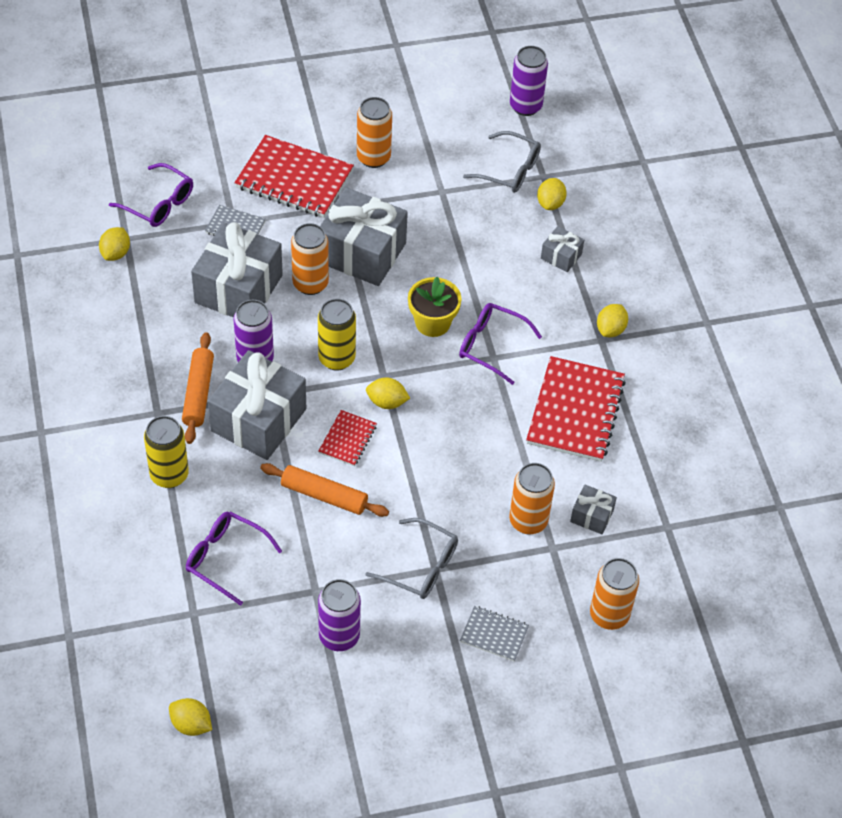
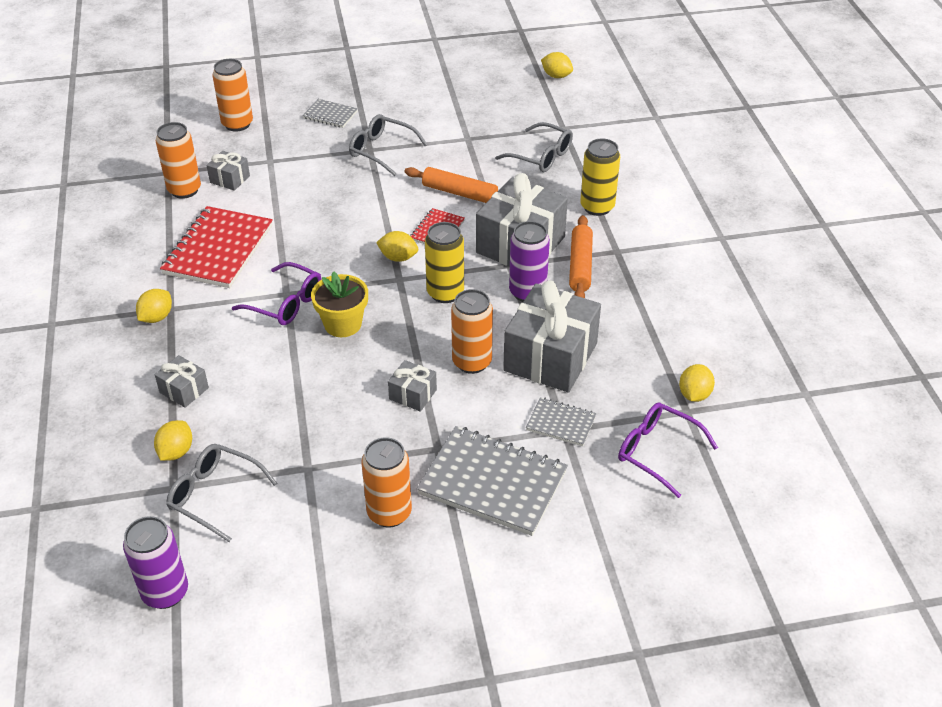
camera: 175 degrees left, 10 degrees down
(225, 558) = (541, 156): purple glasses -> grey glasses
(294, 179) = (492, 483): red notebook -> grey notebook
(339, 636) = (449, 115): purple can -> none
(362, 253) = (413, 394): grey gift -> grey gift, size x0.46
(528, 521) = (285, 176): orange can -> orange can (184, 190)

